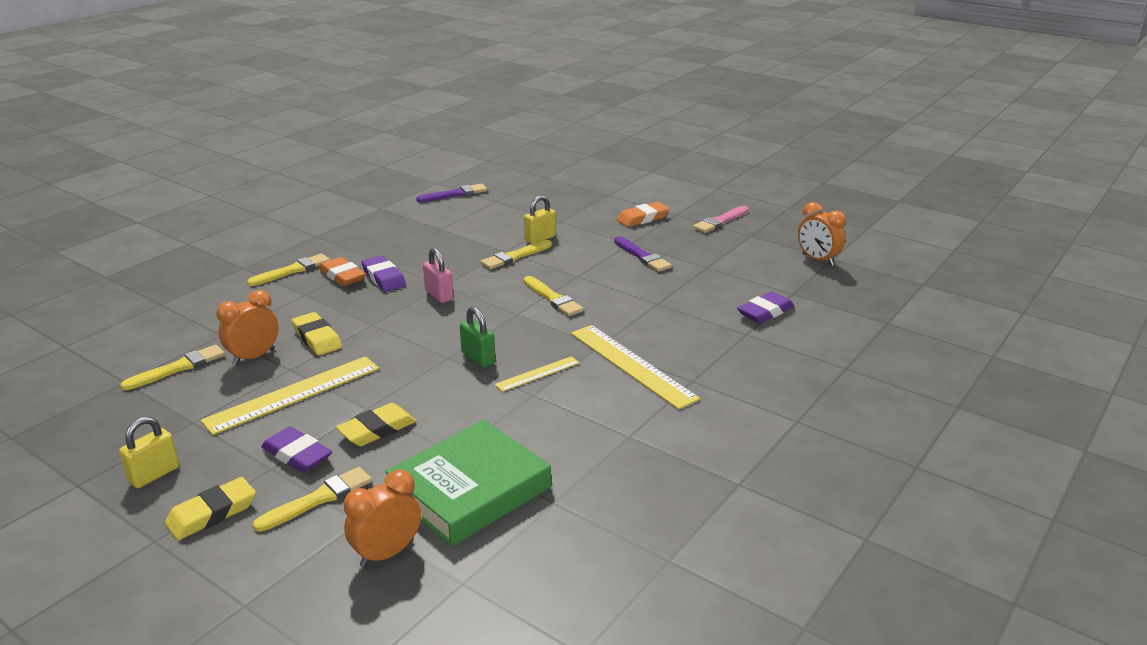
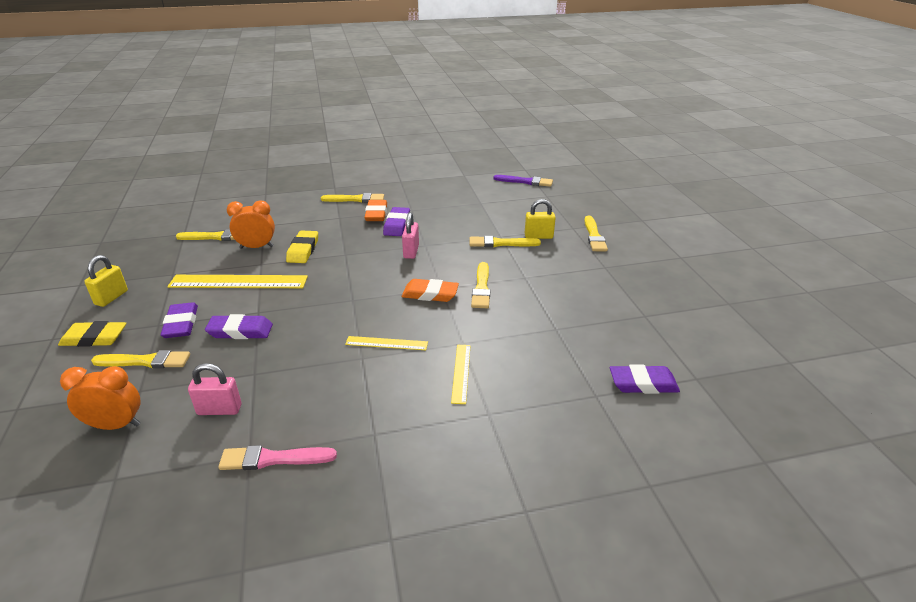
camera: 40 degrees right, 5 degrees up
(154, 475) = (111, 297): yellow padlock -> yellow padlock turned 60 degrees counterclockwise
(377, 429) = (240, 331): yellow eraser -> purple eraser
(470, 490) = (219, 410): green book -> pink padlock
(478, 358) = (368, 310): green padlock -> none
(587, 221) = (594, 236): none -> yellow brush
(632, 365) = (461, 373): yellow ruler -> yellow ruler, size x0.53
(642, 218) = (644, 250): orange eraser -> orange eraser (430, 294)
(642, 256) = (599, 283): purple brush -> none
(720, 221) = (714, 279): pink brush -> pink brush (273, 459)
(817, 260) = (769, 357): orange clock -> none

